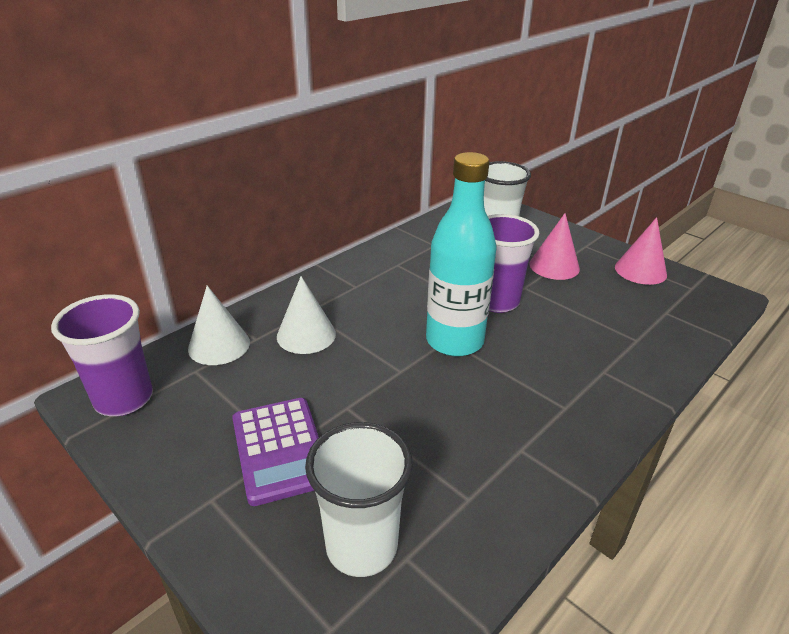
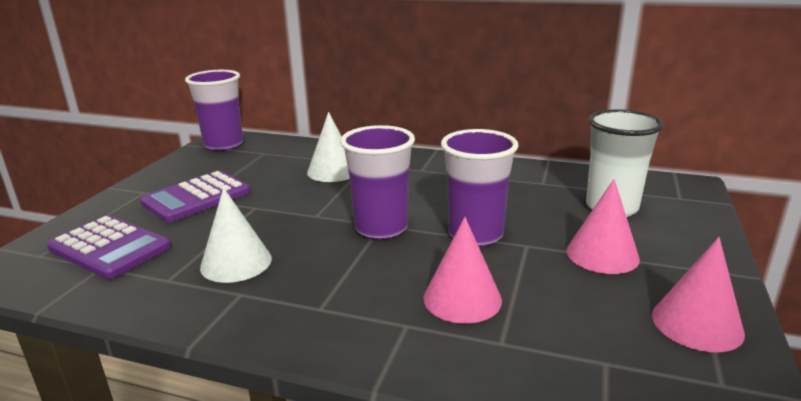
camera: 65 degrees right, 10 degrees down
(219, 345) = (296, 150): white cone -> white cone (236, 262)
(361, 546) = (110, 248): white cup -> purple calculator
(454, 341) = (381, 228): turquoise bottle -> purple cup
(582, 337) = (462, 298): none -> pink cone

